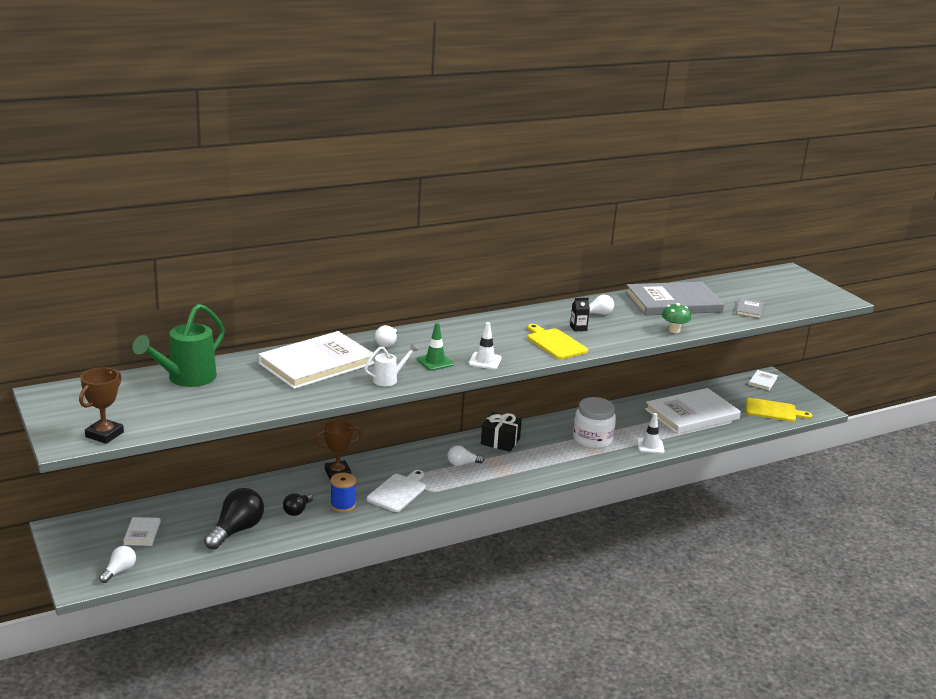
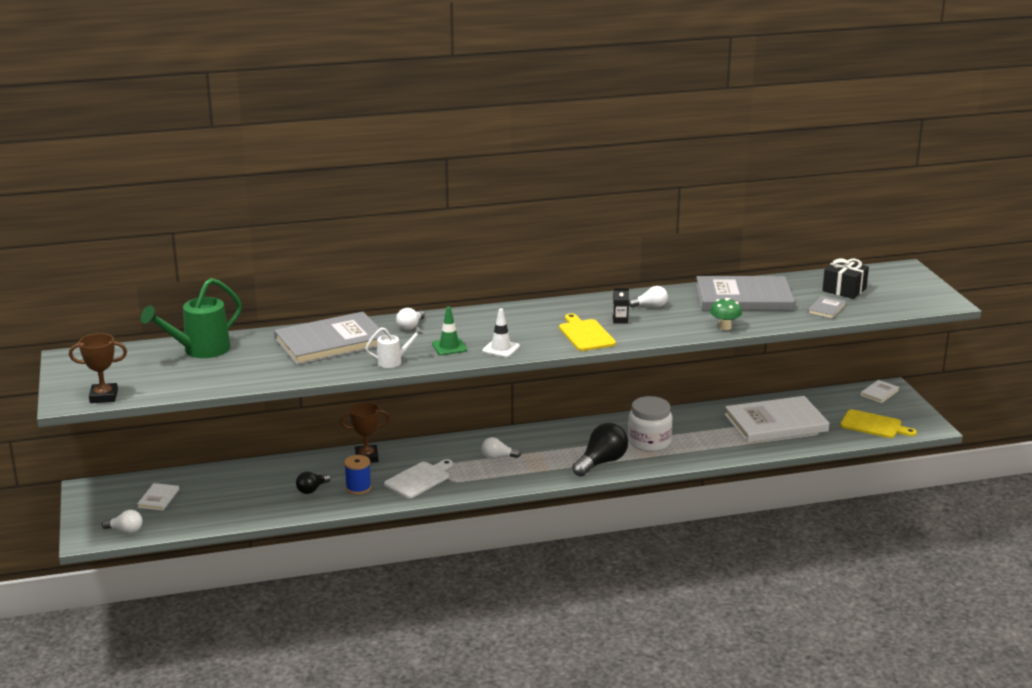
camera: 15 degrees right, 0 degrees up
(104, 434) = (103, 396): brown trophy -> brown trophy turned 45 degrees clockwise
(119, 571) = (125, 530): white light bulb -> white light bulb turned 60 degrees clockwise
(236, 531) = (246, 503): black light bulb -> black light bulb (601, 463)
(316, 363) = (330, 342): white book -> grey book
(500, 441) = (548, 437): black gift -> black gift (844, 290)
(650, 446) = (710, 453): white traffic cone -> none

